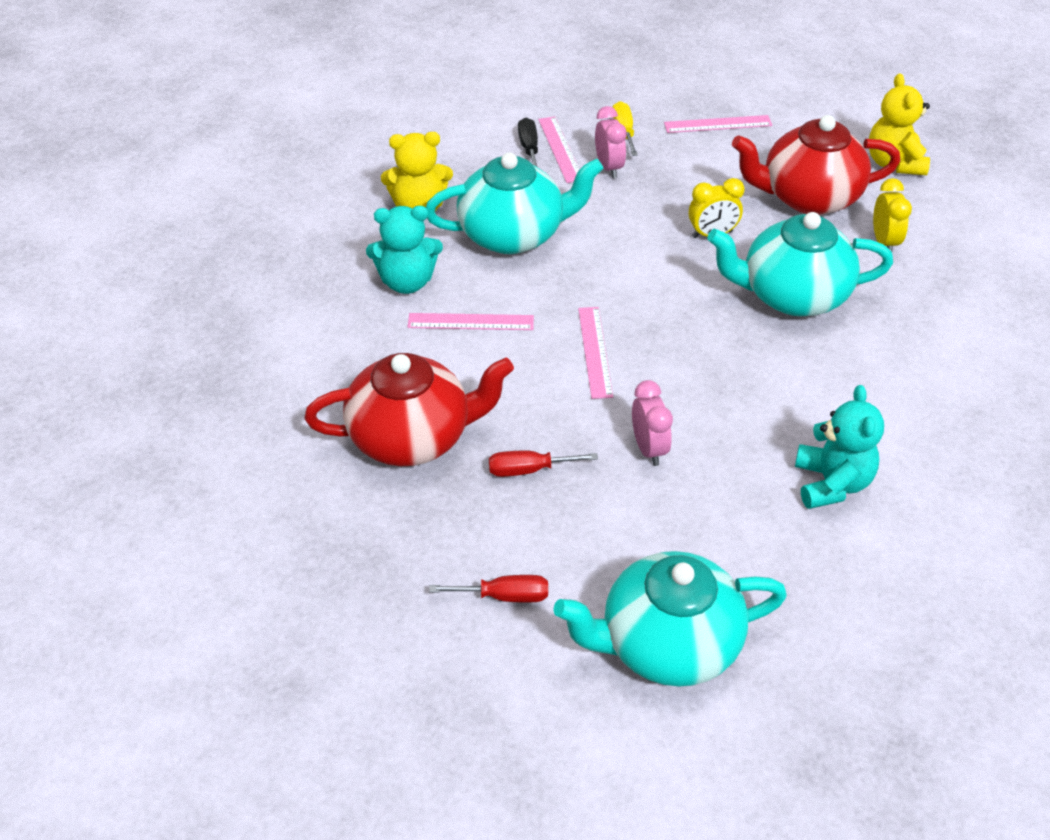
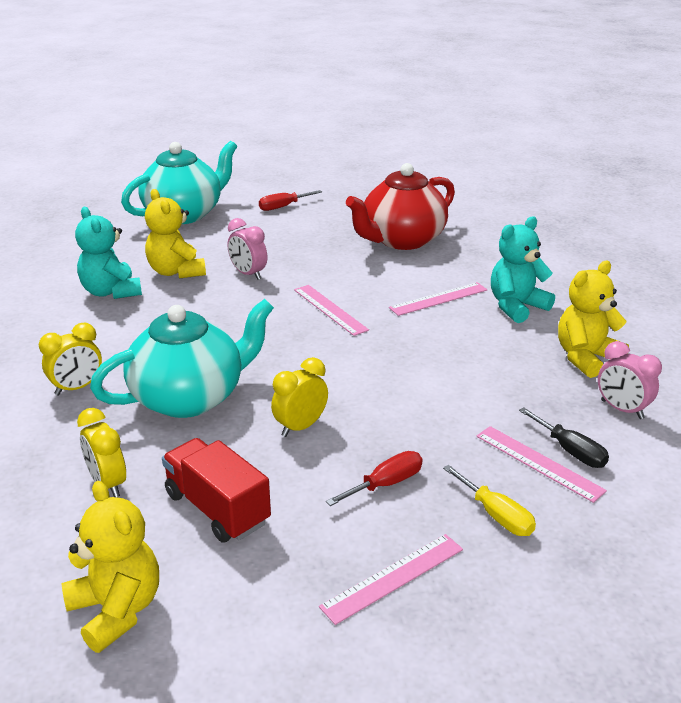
camera: 150 degrees right, 15 degrees down
(513, 234) = (481, 364): turquoise teapot -> none
(528, 470) = (316, 247): red screwdriver -> red screwdriver (386, 484)
(609, 167) = (466, 460): pink clock -> pink clock (622, 409)
(736, 492) = (176, 272): none -> yellow teddy bear
(808, 197) = (217, 508): red teapot -> red truck
(896, 345) = (77, 388): none -> yellow clock

